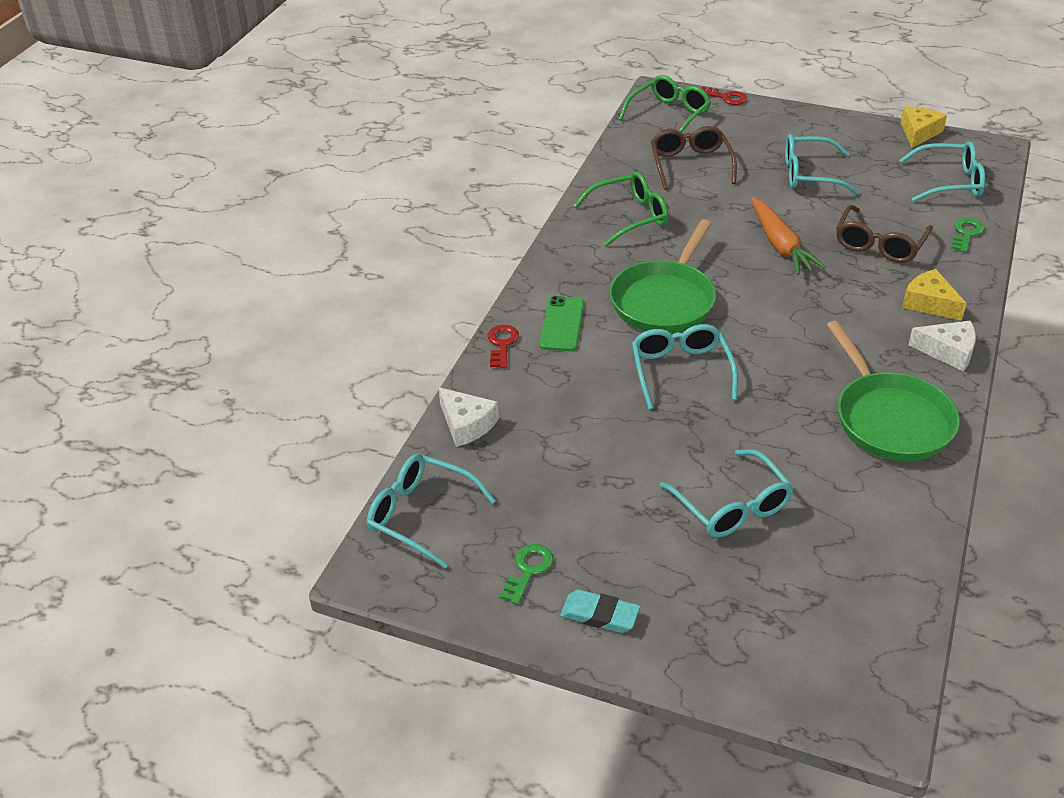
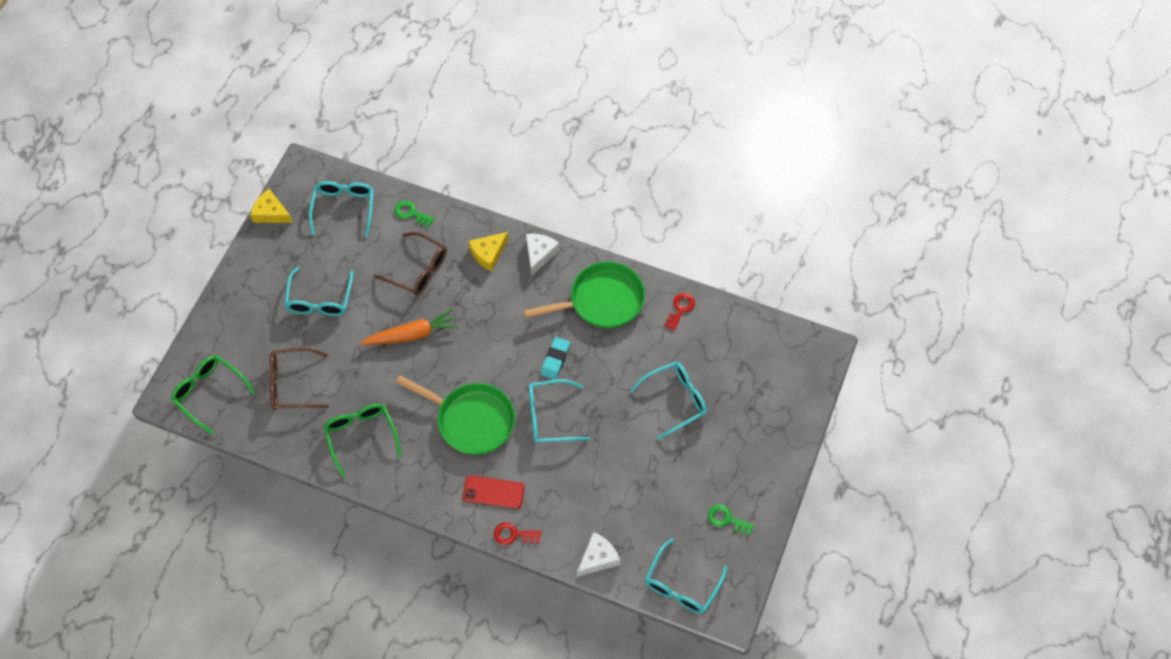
camera: 90 degrees left, 20 degrees up
(562, 324) = (493, 492): green phone -> red phone
(599, 615) = (759, 480): turquoise eraser -> turquoise eraser (555, 359)
(726, 97) = (188, 344): red key -> red key (680, 309)

